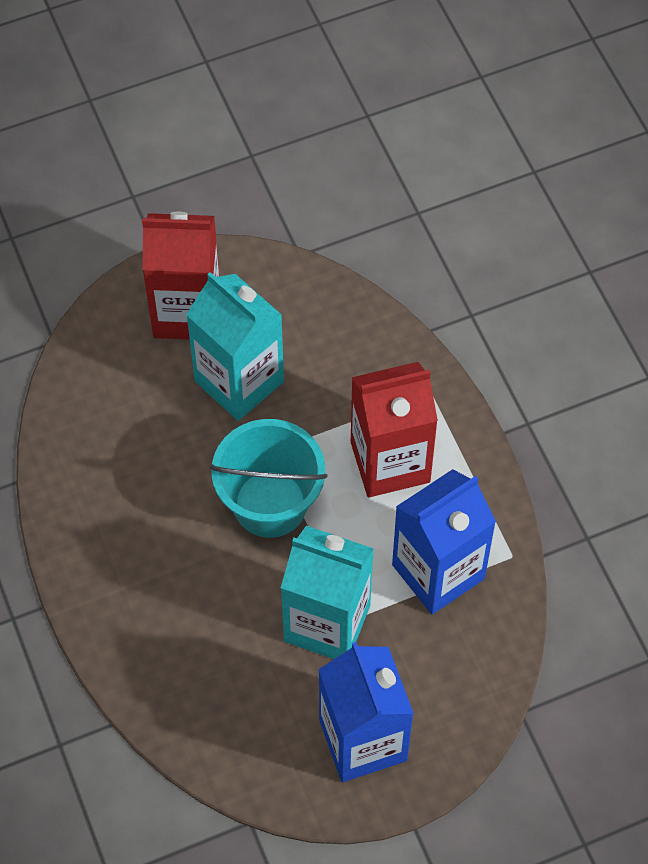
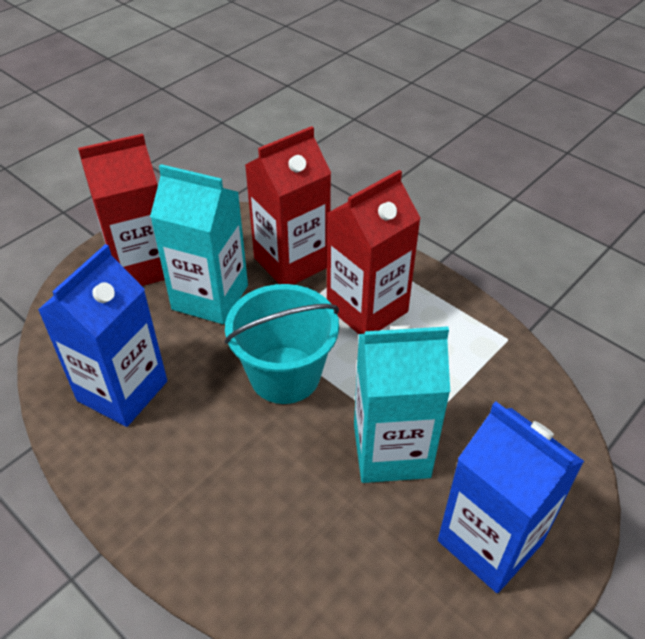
camera: 25 degrees left, 15 degrees down
(343, 370) = (291, 262): none -> red carton
(438, 572) = (458, 372): blue carton -> blue carton (122, 391)

